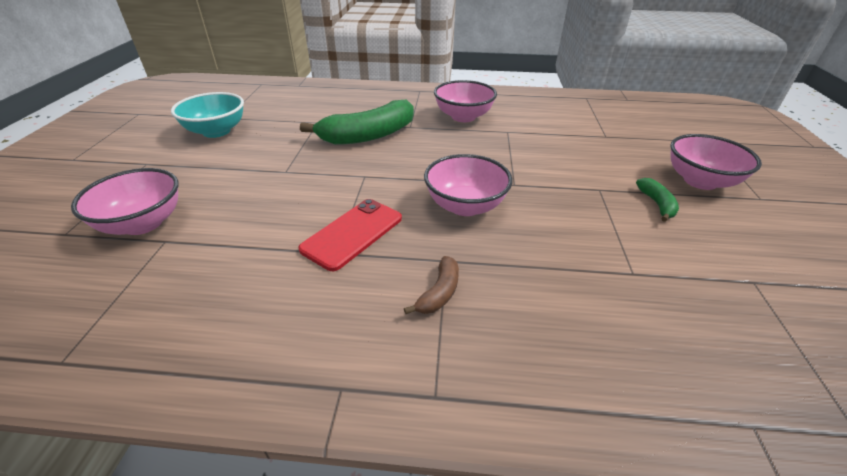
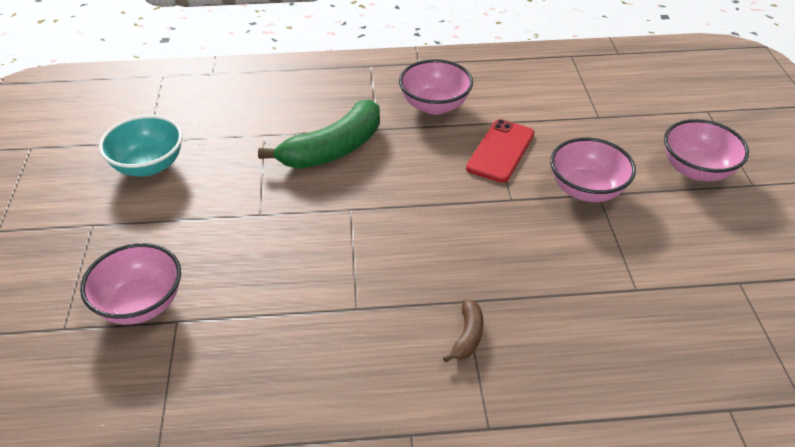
camera: 10 degrees left, 5 degrees up
(352, 233) = (365, 284): red phone -> red phone (500, 151)
(465, 206) = (467, 234): pink bowl -> pink bowl (586, 190)
(657, 204) = (655, 206): green banana -> none

